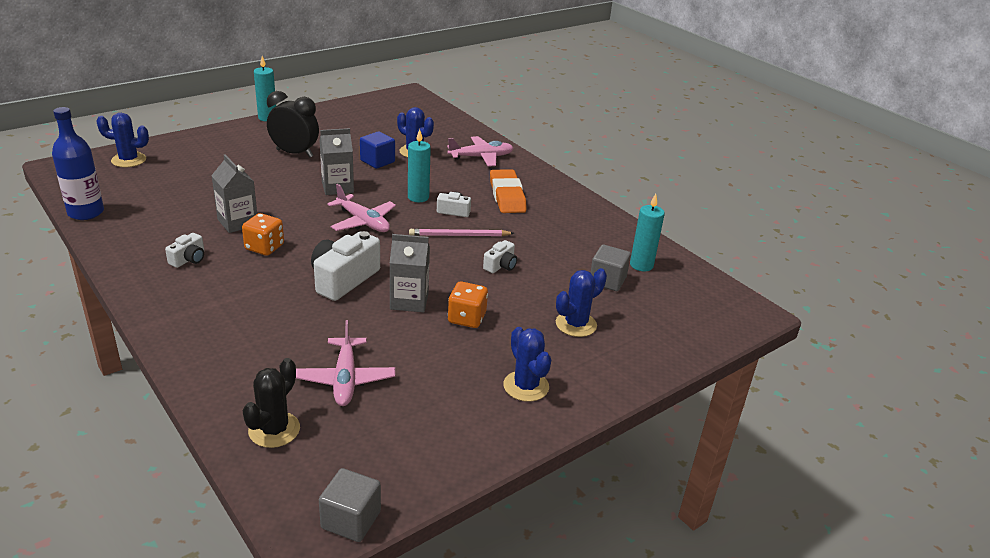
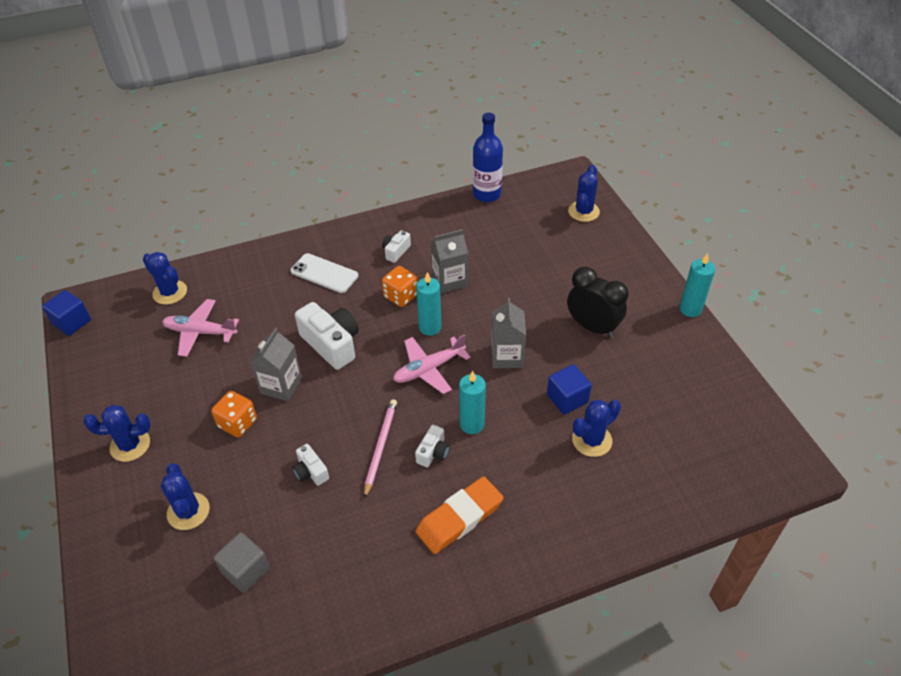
camera: 110 degrees right, 15 degrees up
(188, 259) = (396, 251): white camera -> white camera turned 75 degrees clockwise
(229, 303) = (324, 273): none -> white phone
(274, 430) = (170, 292): black cactus -> blue cactus
(294, 153) = (592, 327): black clock -> black clock turned 90 degrees counterclockwise
(351, 520) = (72, 322): grey cube -> blue cube
(481, 157) = (571, 514): pink plane -> none
(507, 196) = (459, 518): orange eraser -> orange eraser turned 45 degrees counterclockwise
(641, 265) = (260, 623): turquoise candle -> turquoise candle (430, 327)

